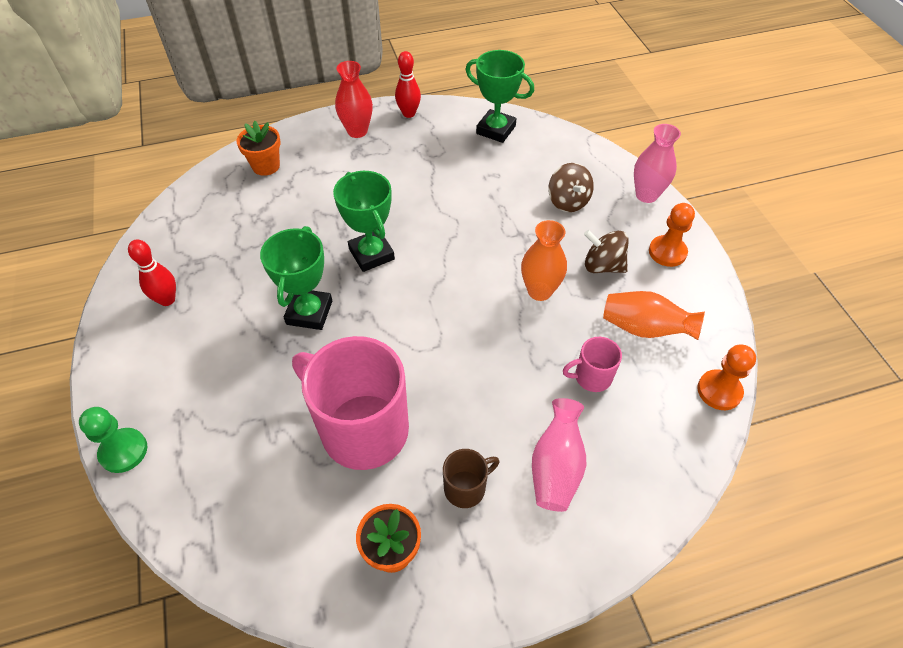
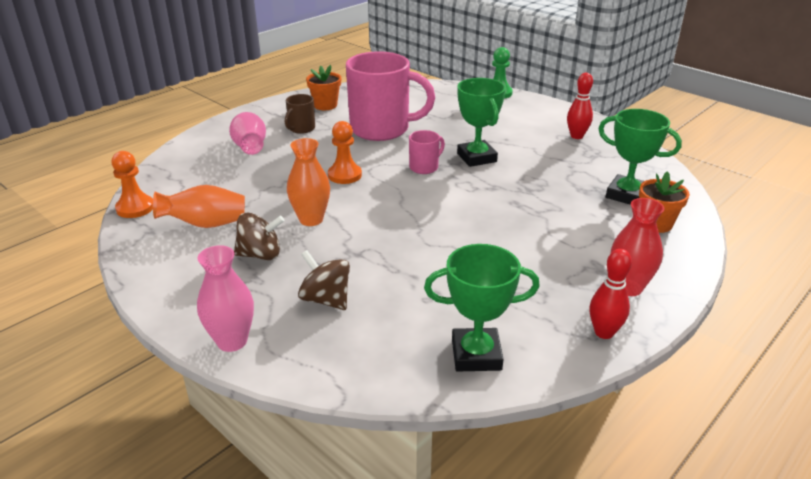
camera: 150 degrees right, 20 degrees down
(371, 254) = (474, 198): green trophy -> green trophy (626, 195)
(591, 377) = (242, 187): pink mug -> pink mug (424, 167)
(667, 252) = (194, 288): orange pawn -> orange pawn (344, 175)

